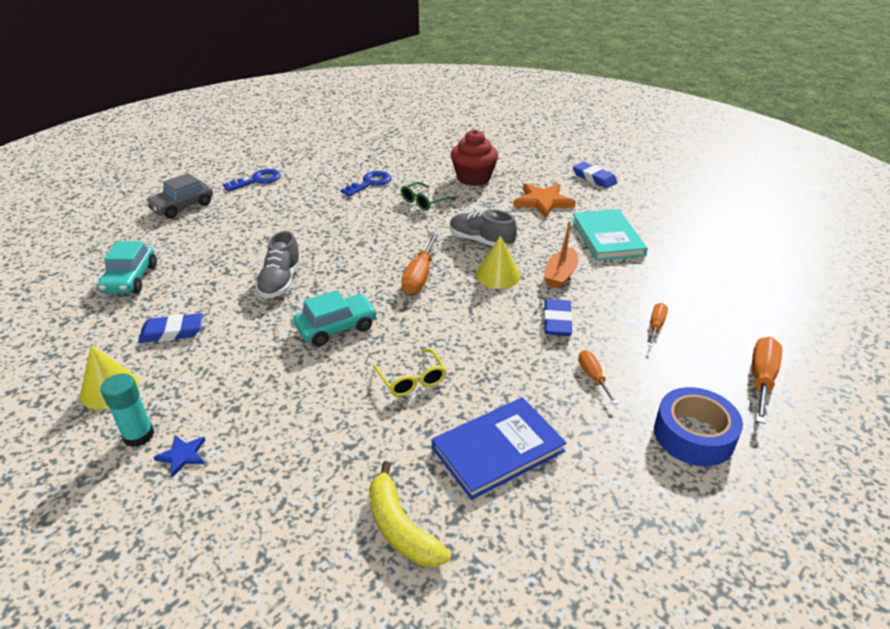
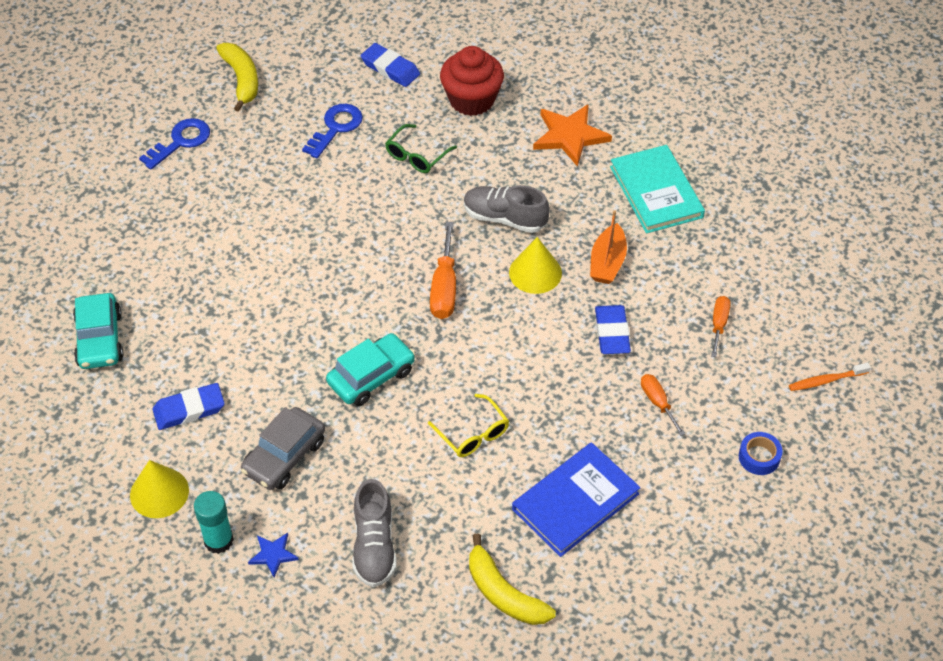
camera: 10 degrees left, 15 degrees up
(182, 206) = (101, 206): grey car -> grey car (284, 456)
(281, 281) = (283, 318): grey shoe -> grey shoe (374, 546)
(315, 156) = (242, 80): none -> yellow banana
(594, 178) = (630, 80): blue eraser -> blue eraser (390, 68)
(693, 435) = (759, 457): blue tape -> blue tape, size x0.55
(761, 379) = (826, 380): orange screwdriver -> orange toothbrush

